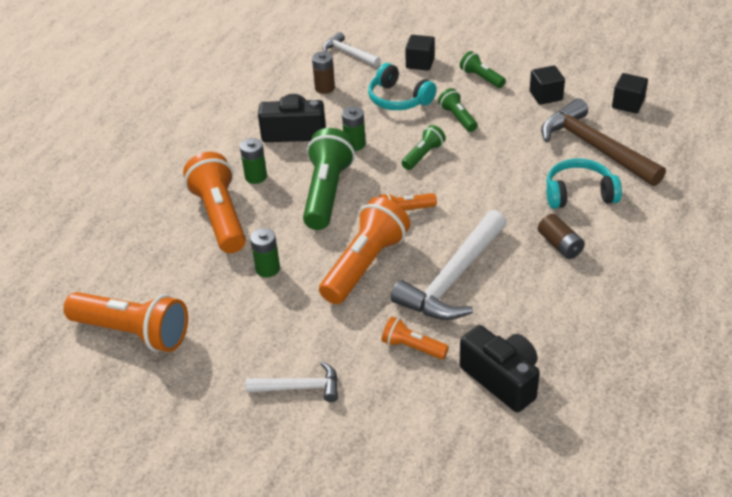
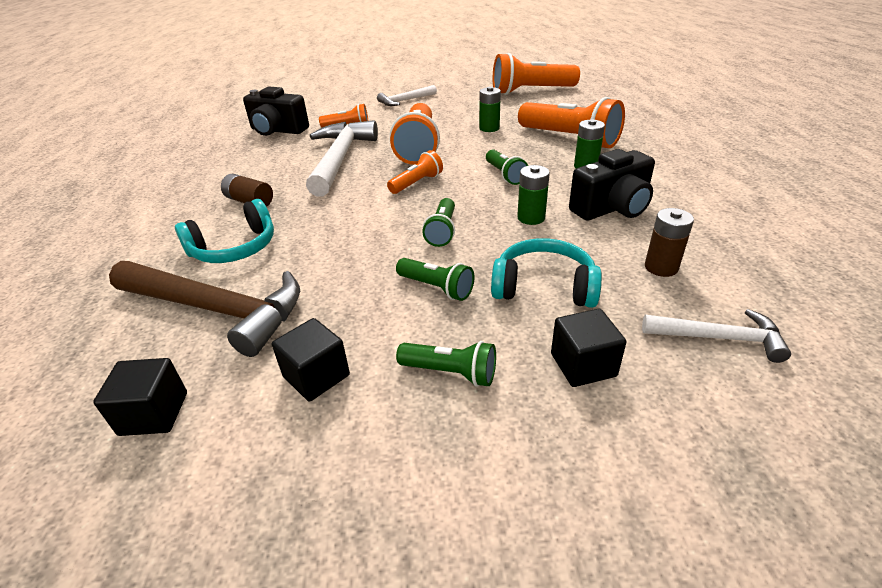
camera: 150 degrees right, 5 degrees down
(327, 193) = (505, 175): green flashlight -> green flashlight, size x0.51

